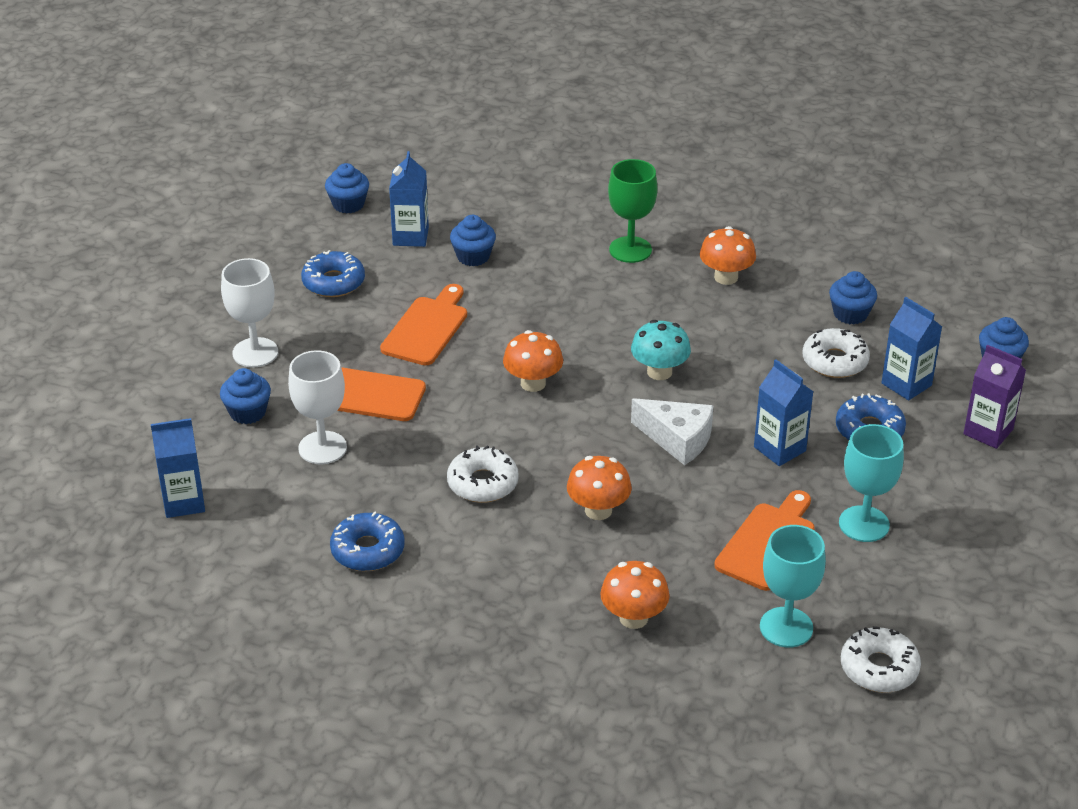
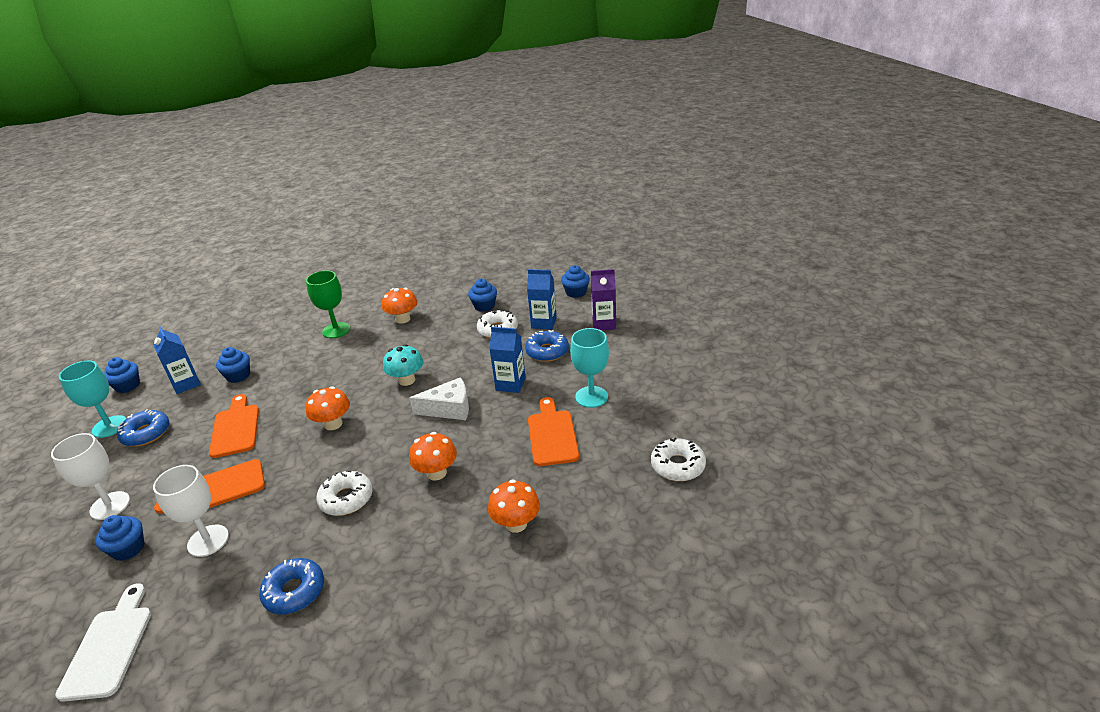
camera: 35 degrees left, 5 degrees down
(184, 502) = (109, 647): blue carton -> white cutting board
(786, 627) = (607, 474): turquoise goblet -> turquoise goblet (109, 426)

